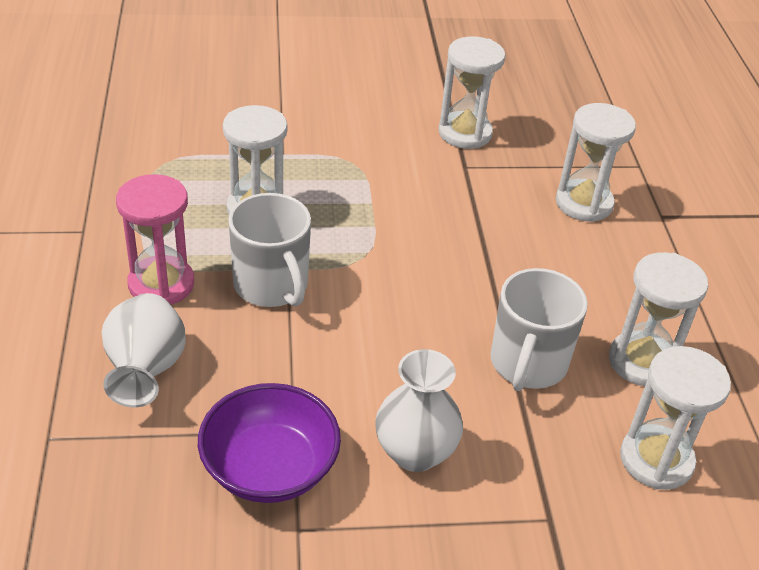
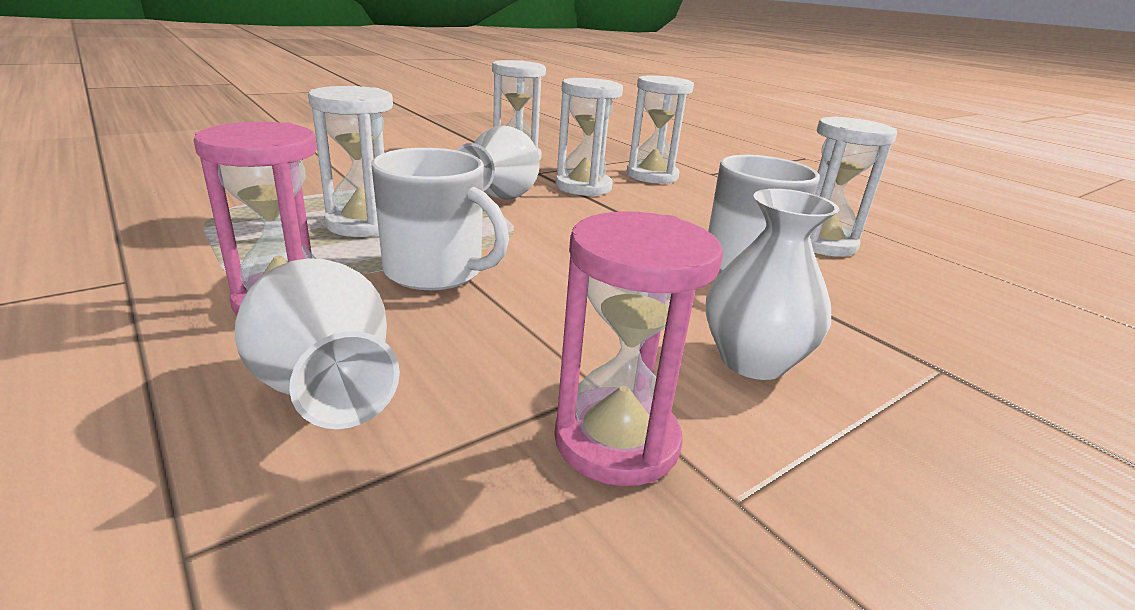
camera: 30 degrees left, 15 degrees down
(270, 468) = (616, 441): purple bowl -> pink hourglass
(390, 204) = (499, 199): none -> white vase
(656, 460) = (933, 297): white hourglass -> white hourglass (583, 187)

